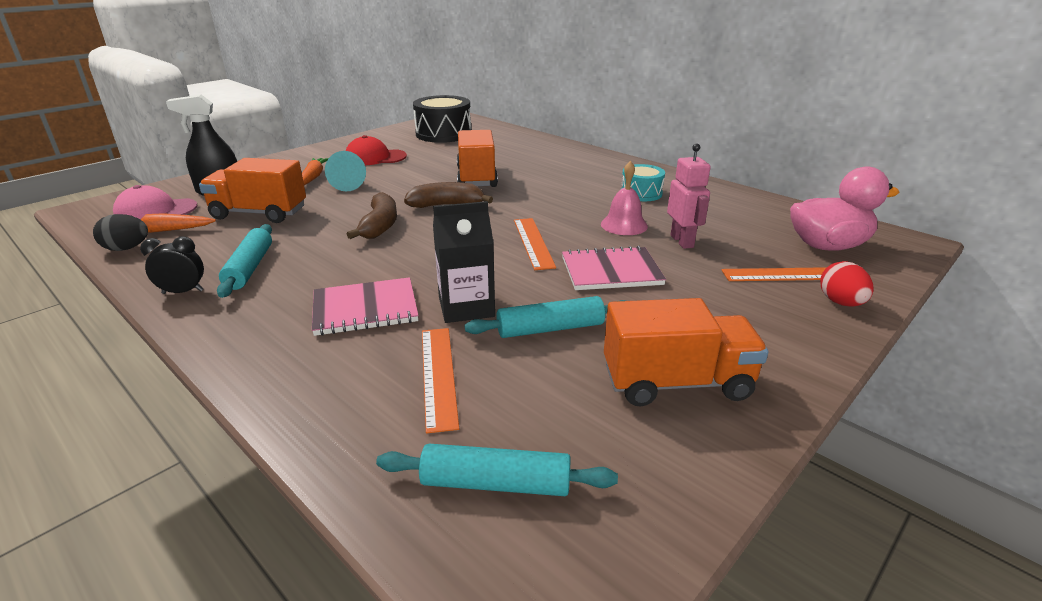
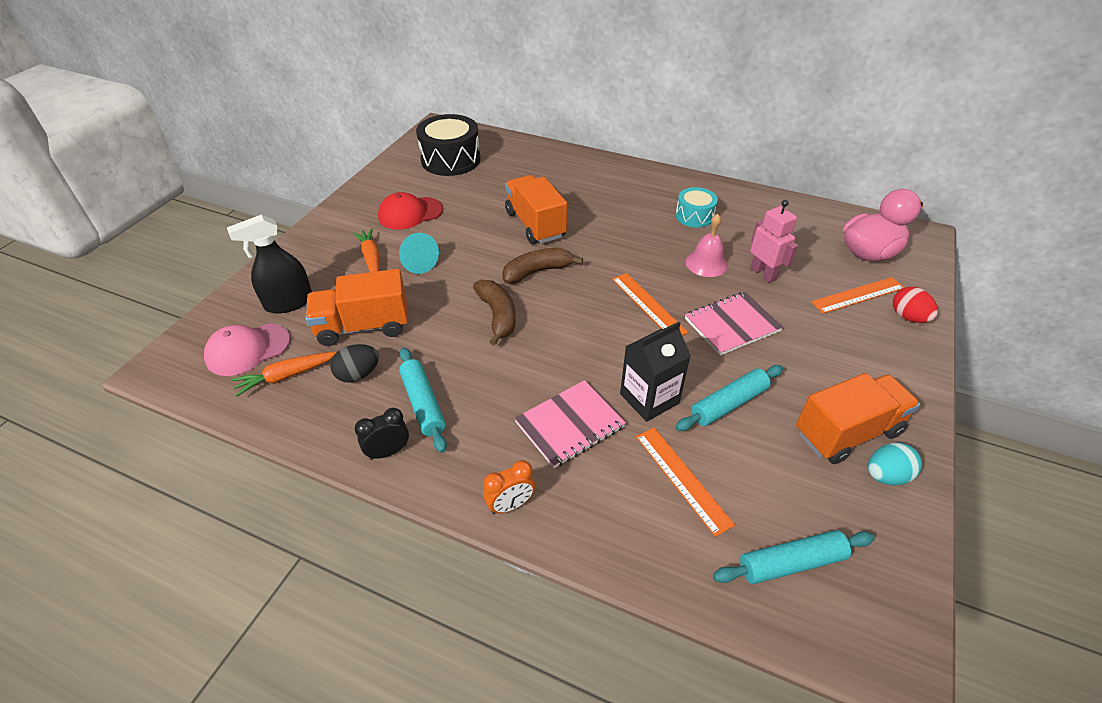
camera: 20 degrees left, 15 degrees up
(127, 248) = (272, 411): black egg -> black egg (358, 374)
(243, 353) = (510, 505): none -> orange clock
(697, 434) = (886, 476): none -> turquoise egg

